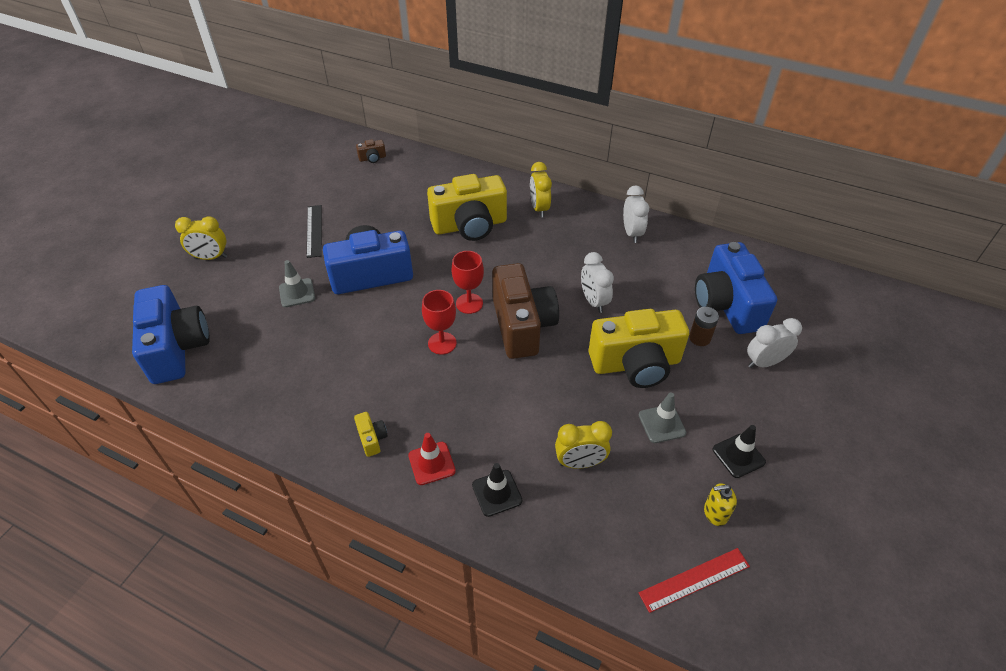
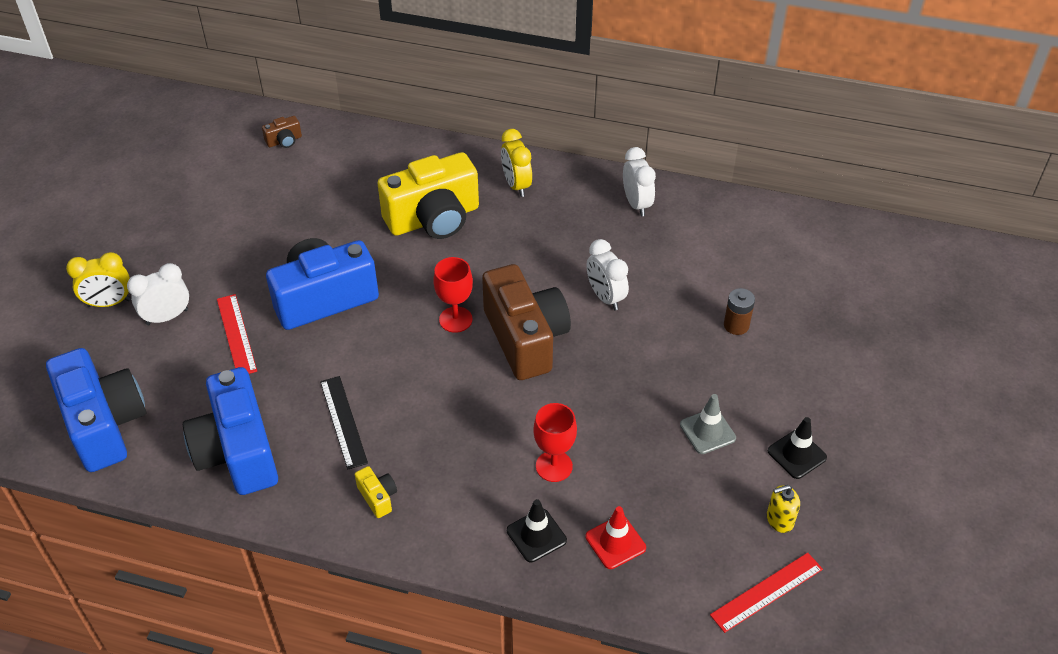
camera: 10 degrees left, 0 degrees up
(297, 293) = (236, 334): grey traffic cone -> red ruler
(314, 230) = (235, 250): black ruler -> black ruler (343, 421)
(431, 463) = (454, 514): red traffic cone -> red traffic cone (615, 542)
(442, 343) = (434, 373): red goblet -> red goblet (554, 466)
(580, 463) = (623, 488): yellow clock -> none
(636, 364) = (667, 366): yellow camera -> none
(726, 305) = (762, 281): blue camera -> blue camera (238, 451)
(764, 362) = (813, 344): white clock -> white clock (167, 317)

